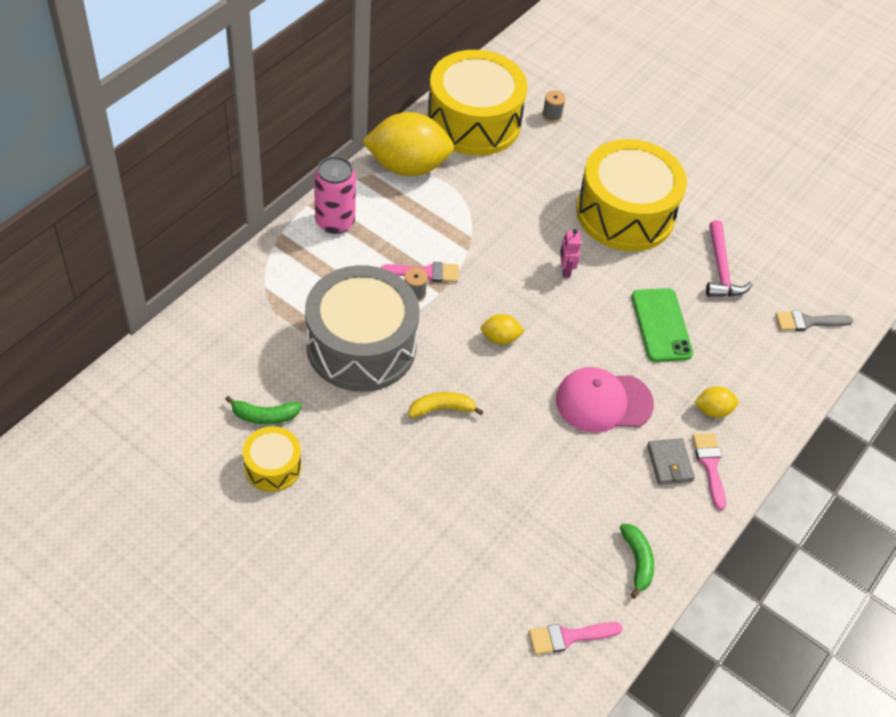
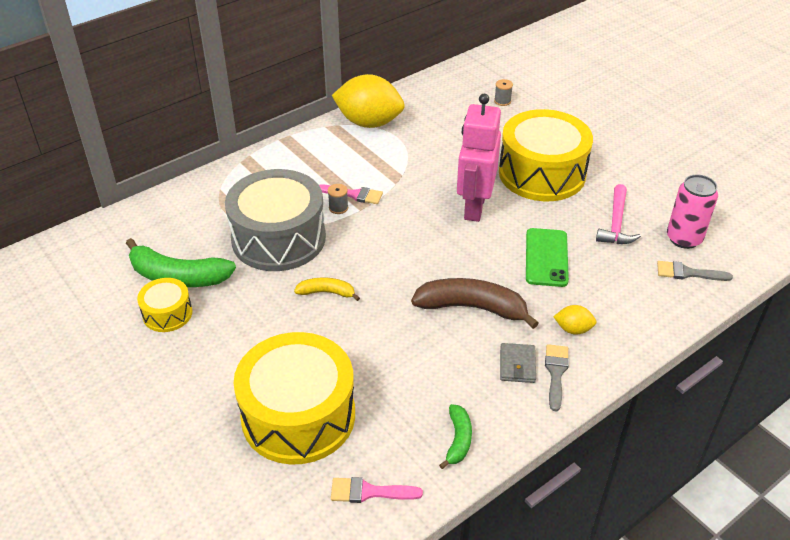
camera: 20 degrees right, 10 degrees down
(264, 416) = (178, 276): green banana -> green banana, size x1.87
(335, 222) = (295, 152): pink can -> pink can (684, 238)
(474, 121) = (435, 99): yellow drum -> yellow drum (298, 416)
(500, 338) = (398, 248): yellow lemon -> none
(565, 270) = (474, 207): pink robot -> pink robot, size x2.49
(603, 402) = (472, 308): pink cap -> brown banana
(710, 465) = (556, 373): pink brush -> grey brush

